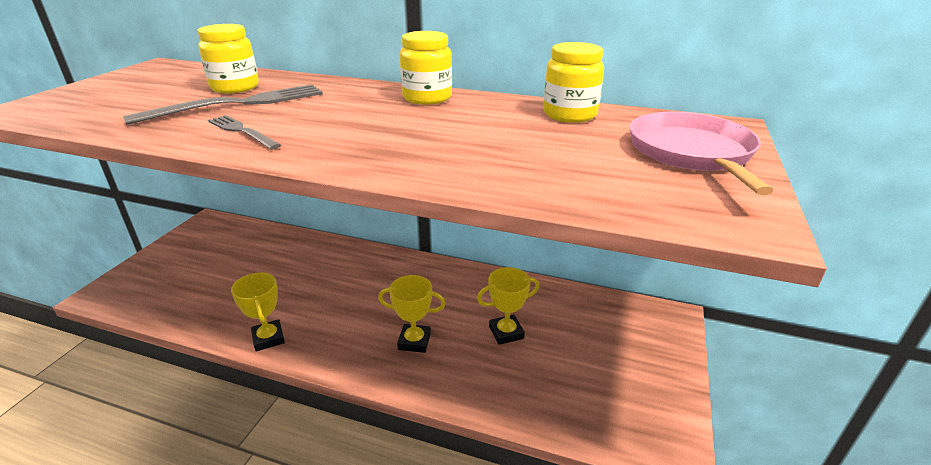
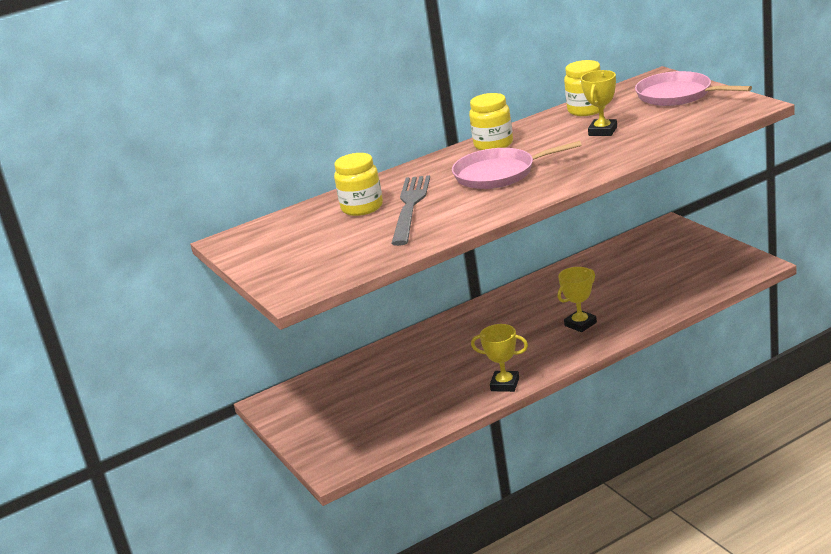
camera: 45 degrees left, 5 degrees down
(242, 131) = (475, 206): grey fork -> none
(345, 119) = (499, 174): none -> pink pan
(506, 332) = (613, 287): yellow trophy -> yellow trophy (603, 131)

